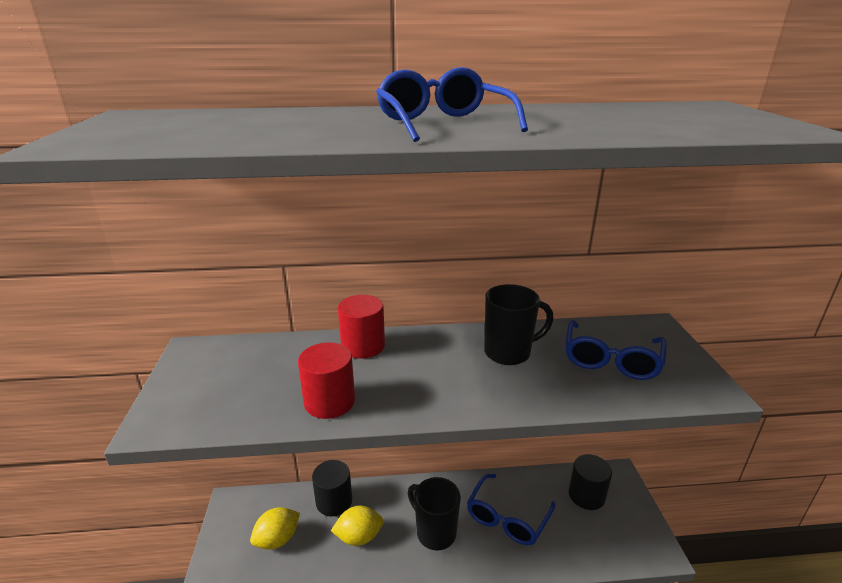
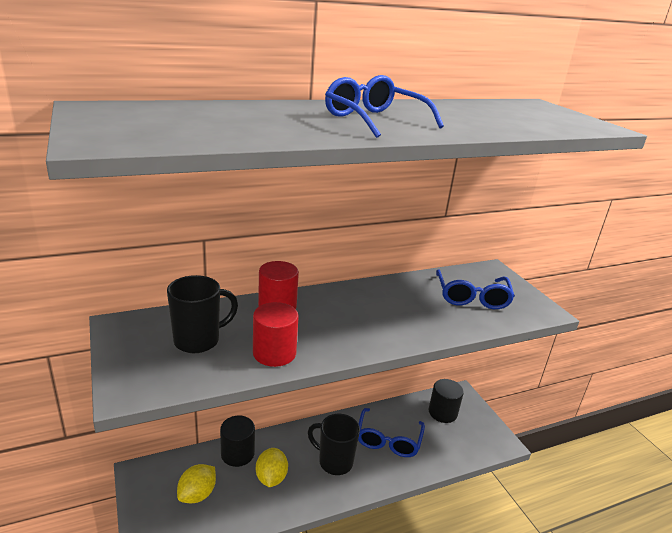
camera: 20 degrees left, 0 degrees up
(359, 537) = (271, 478): yellow lemon -> yellow lemon turned 60 degrees counterclockwise
(509, 353) = (397, 299): black mug -> black mug (198, 341)

